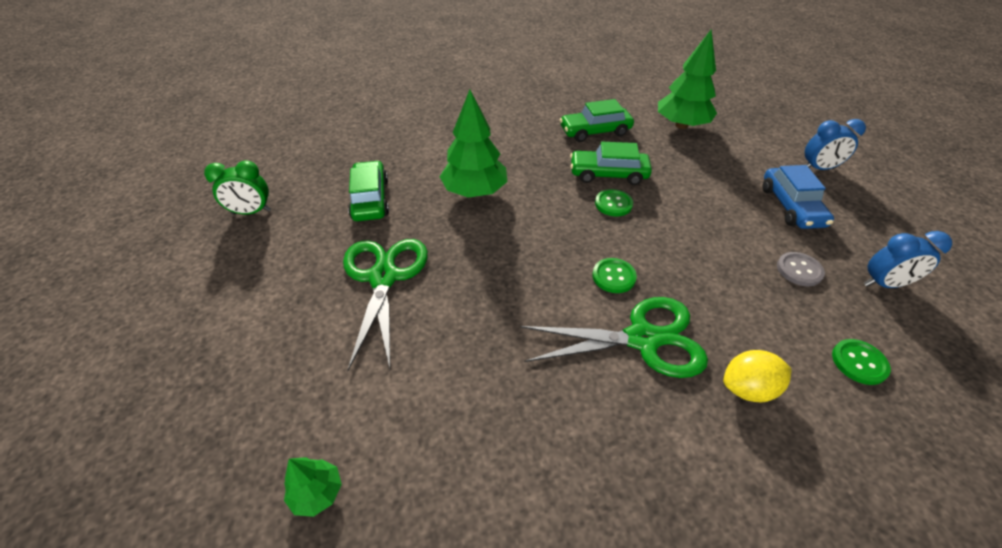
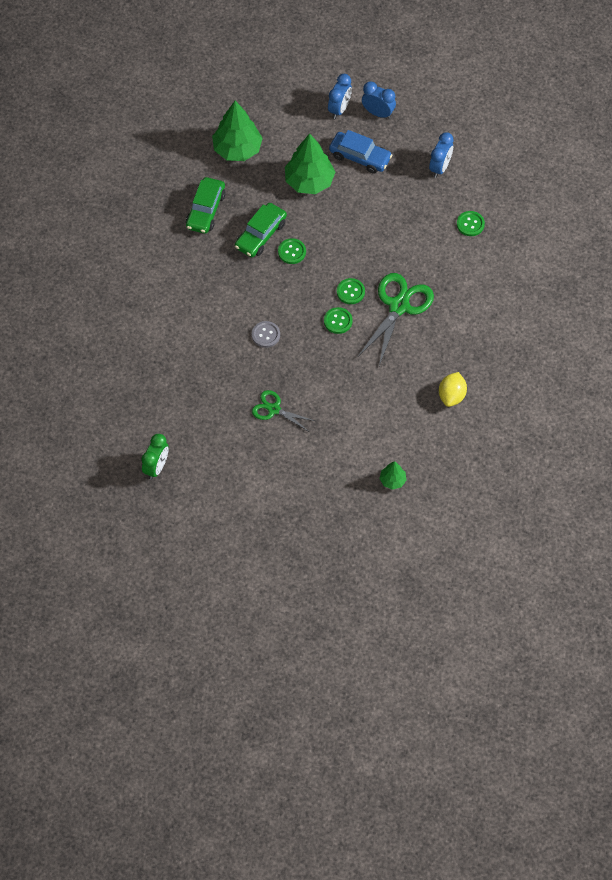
camera: 60 degrees left, 15 degrees up
(370, 199) = (190, 391): green car -> none
(383, 277) = (274, 409): green scissors -> green scissors, size x0.58
(474, 191) = (224, 325): green tree -> green tree (309, 181)
(560, 283) = (338, 321): none -> green button
(747, 388) = (452, 282): yellow lemon -> yellow lemon (452, 396)
(799, 270) = (406, 198): grey button -> grey button (265, 335)
(859, 197) = (378, 113): none -> blue clock

